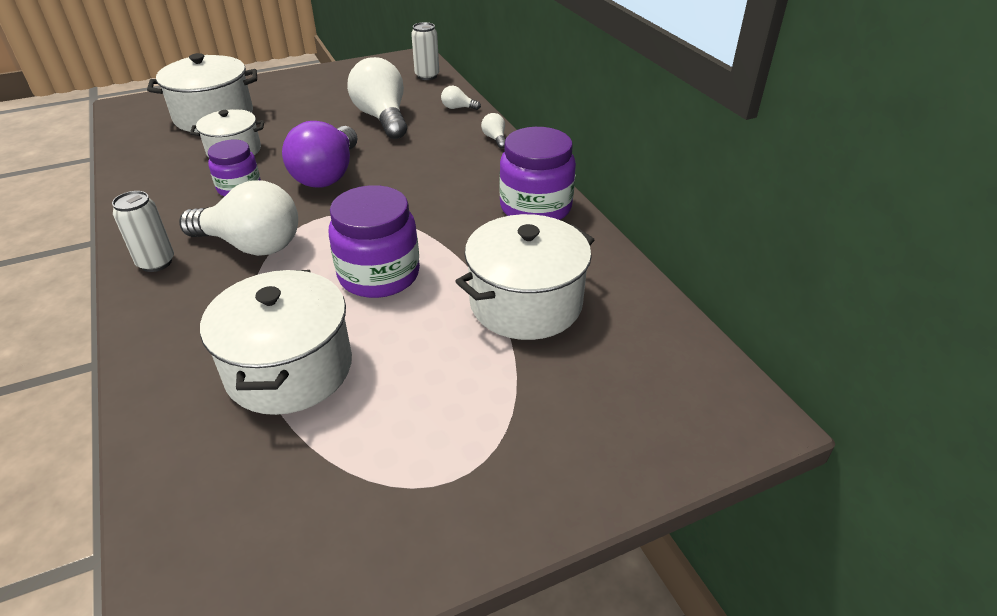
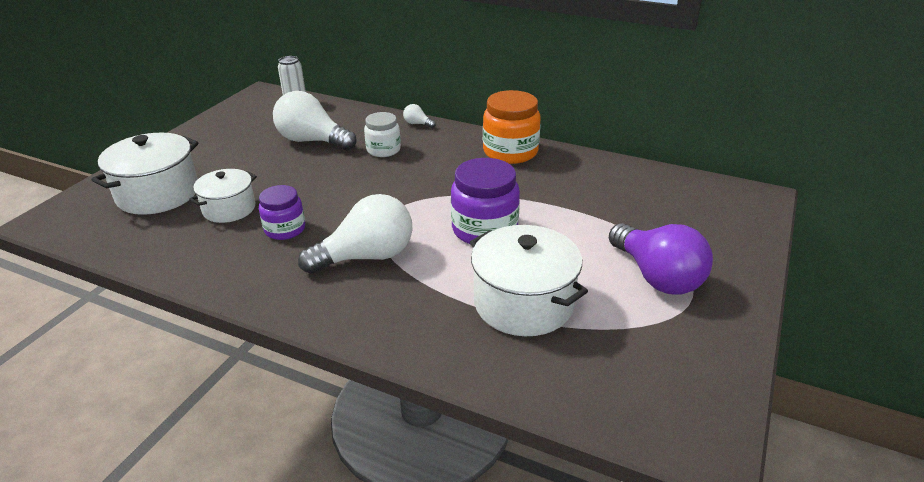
camera: 40 degrees left, 5 degrees down
(156, 263) = (313, 303): white can -> none
(327, 174) = (339, 192): purple light bulb -> purple light bulb (657, 276)
(424, 152) = (383, 150): none -> white jar
(458, 108) = (358, 114): white light bulb -> none
(526, 303) = (589, 201): white pot -> none
(535, 207) = (510, 152): purple jar -> orange jar

